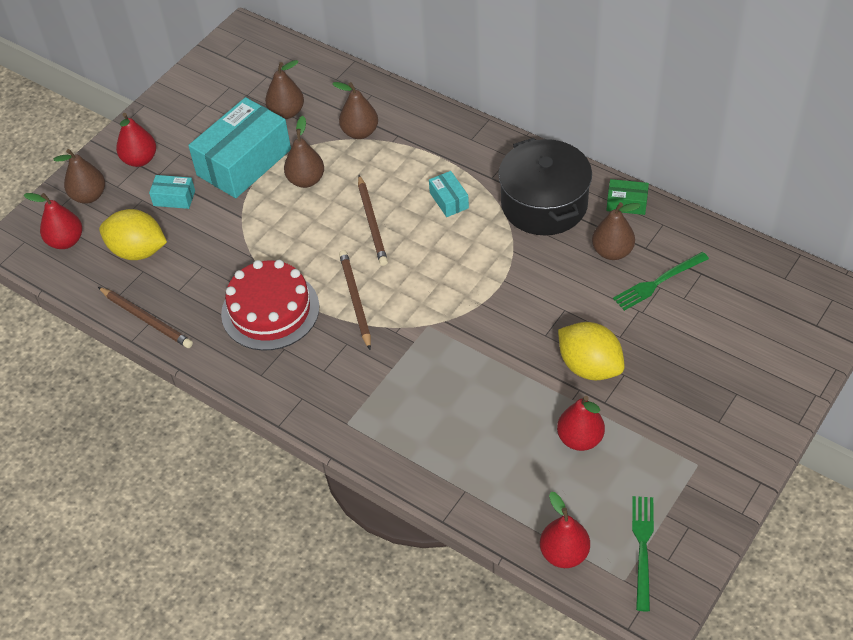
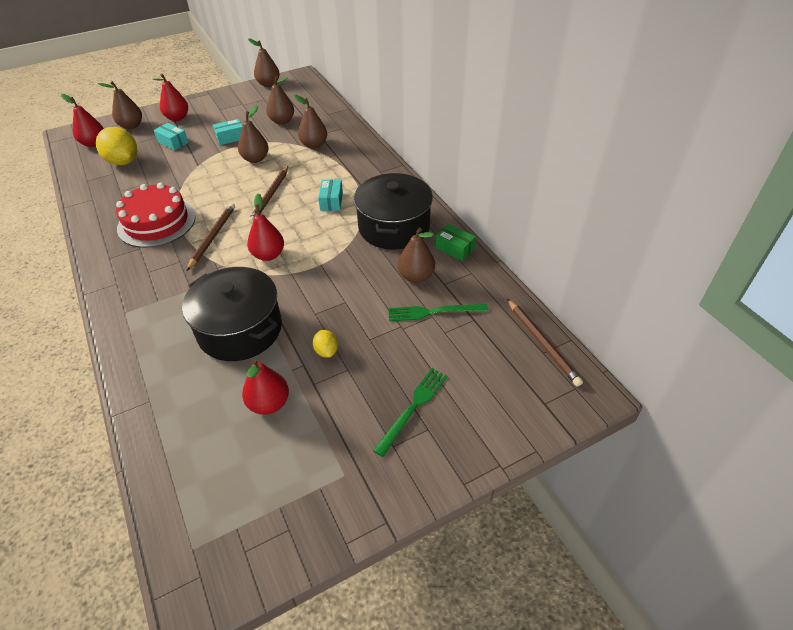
camera: 25 degrees right, 5 degrees down
(146, 319) = (85, 199): brown pencil -> brown pencil (542, 343)
(212, 60) = (268, 84): none -> brown pear
(244, 162) = (231, 138): turquoise box -> turquoise box, size x0.44
(485, 385) = (240, 329): none -> black pot
(564, 553) = (168, 494): red pear -> red pear (268, 255)
(589, 366) = (326, 351): yellow lemon -> yellow lemon, size x0.49
(642, 548) = (234, 527): green fork -> green fork (413, 408)

